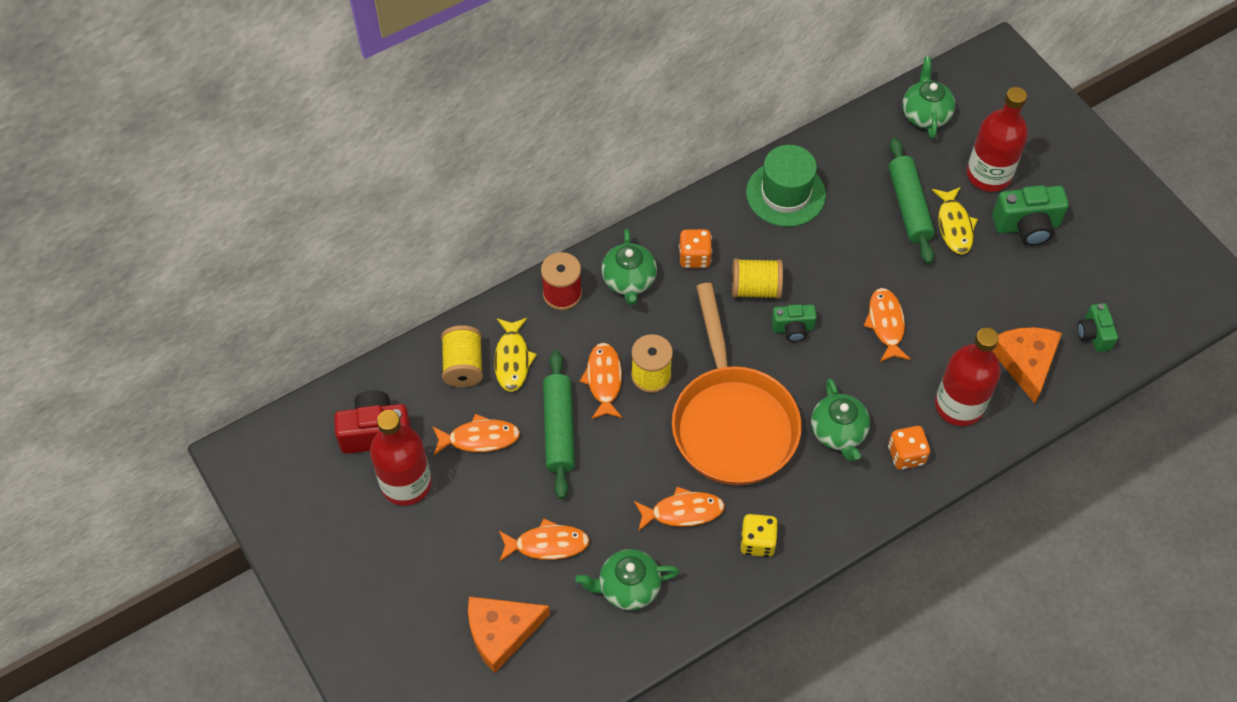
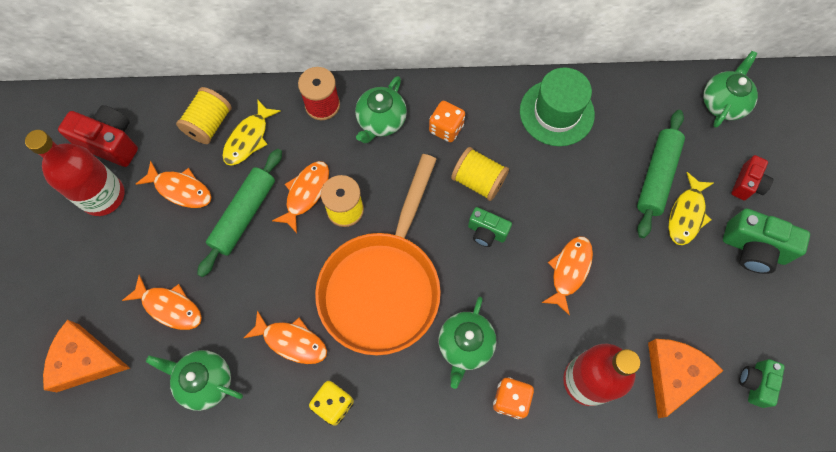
camera: 30 degrees right, 10 degrees up
(988, 175) = (747, 184): red bottle -> red camera

